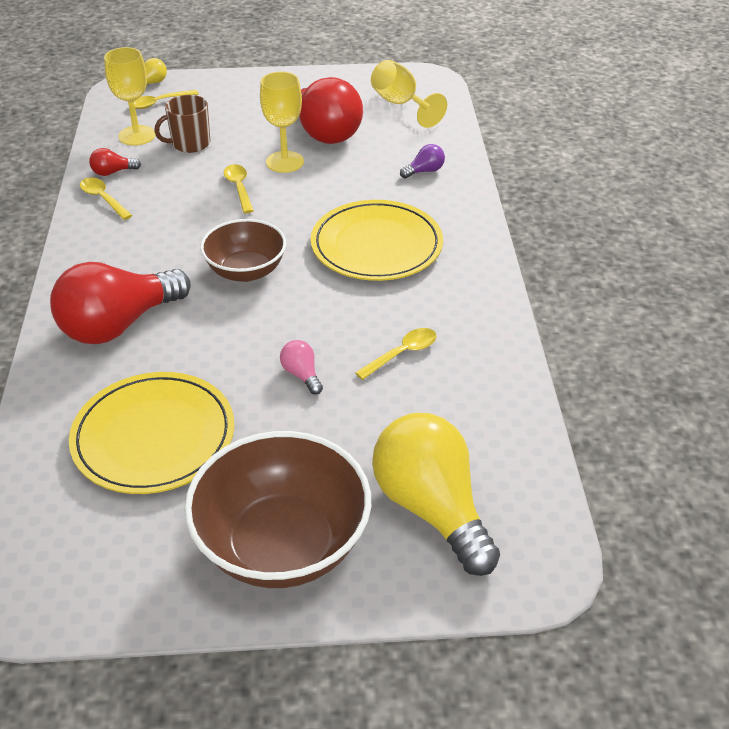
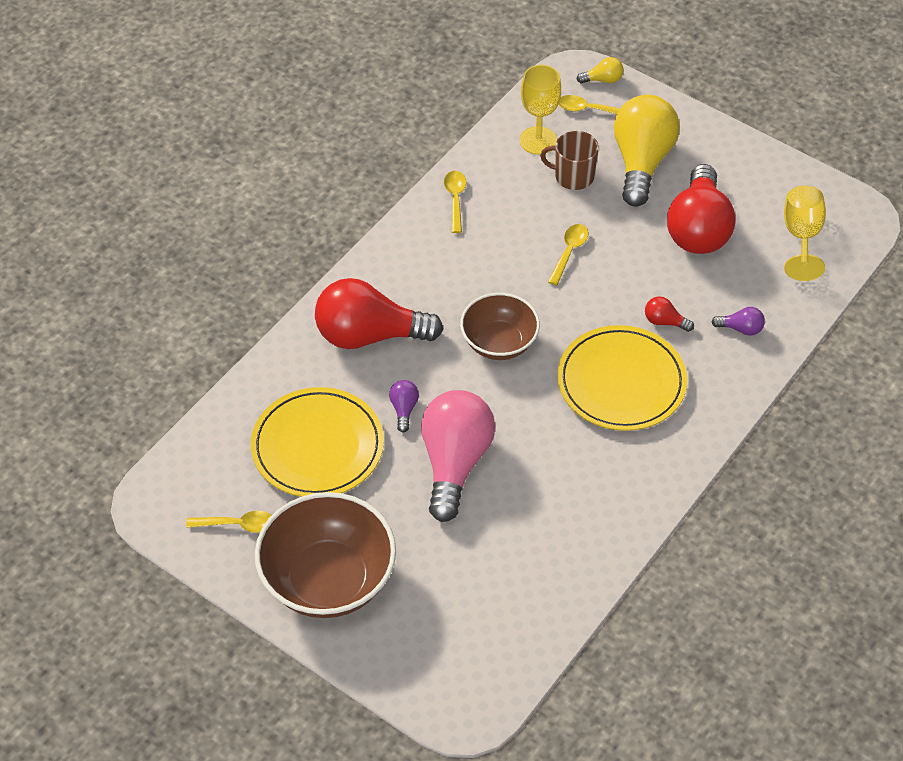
camera: 40 degrees right, 10 degrees up
(113, 172) = (485, 173): red light bulb -> red light bulb (664, 321)
(210, 361) = (404, 409): none -> purple light bulb
(285, 162) = (632, 245): yellow goblet -> none
(302, 375) = (454, 463): pink light bulb -> pink light bulb, size x2.43
(402, 354) = (541, 493): yellow spoon -> yellow spoon (237, 525)
(431, 508) = (441, 623): yellow light bulb -> yellow light bulb (641, 162)

